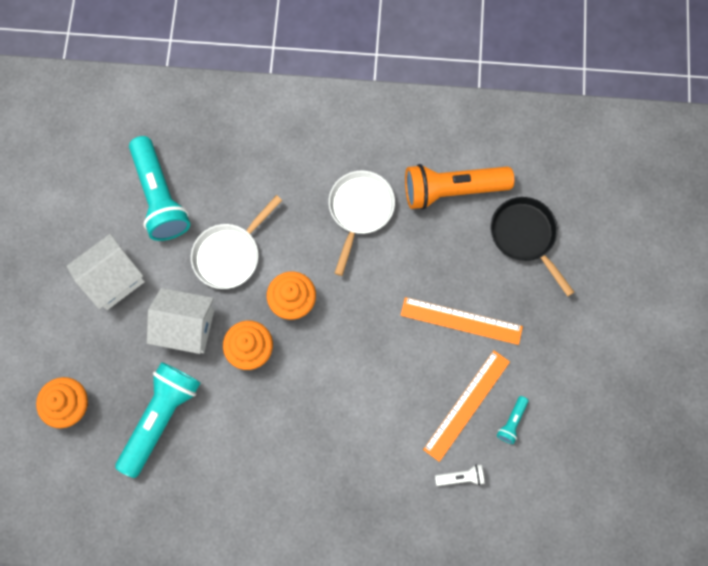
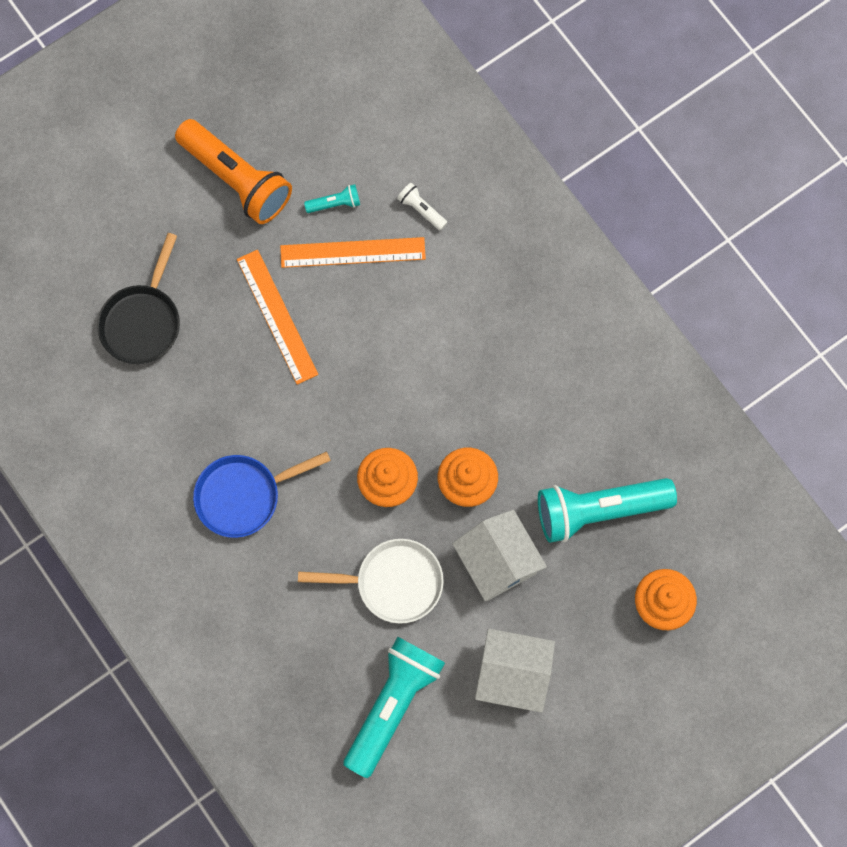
camera: 130 degrees left, 0 degrees up
(360, 211) = (244, 495): white pan -> blue pan
(452, 190) = (150, 425): orange flashlight -> orange flashlight (237, 179)

